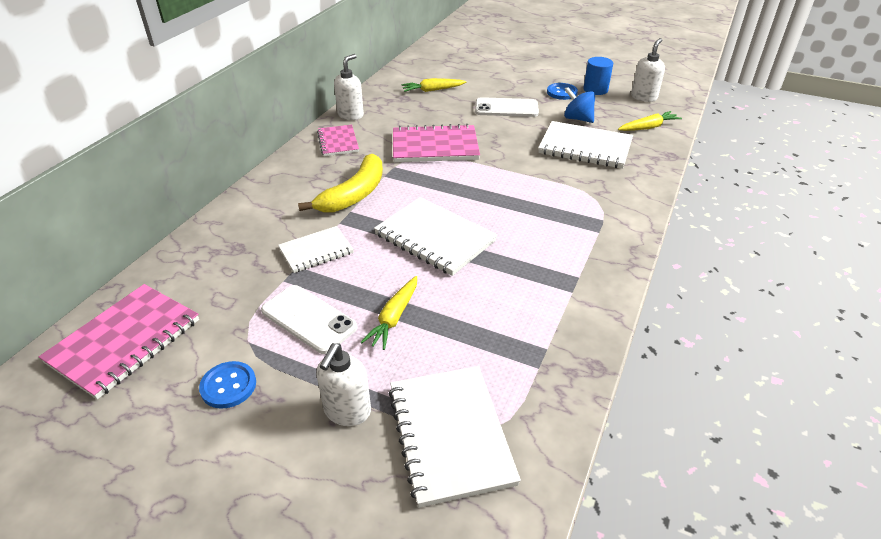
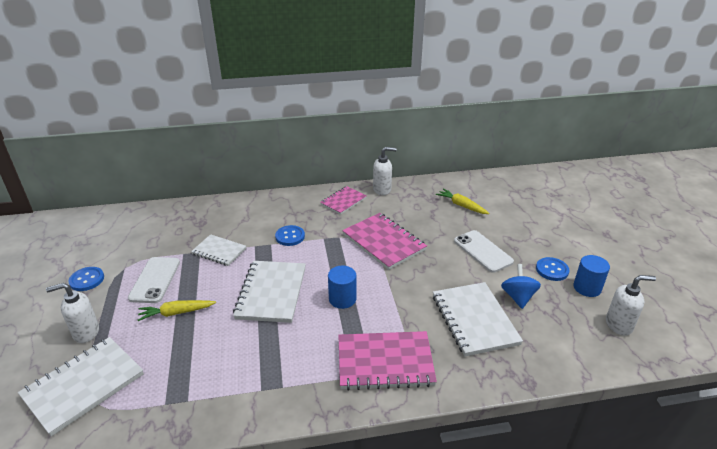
camera: 55 degrees right, 5 degrees down
(124, 341) = (103, 230): pink notebook -> pink notebook (385, 362)
(354, 194) = (290, 236): yellow banana -> blue button
(491, 199) = (342, 299): none -> blue cylinder
(648, 127) = (562, 348): yellow carrot -> none

